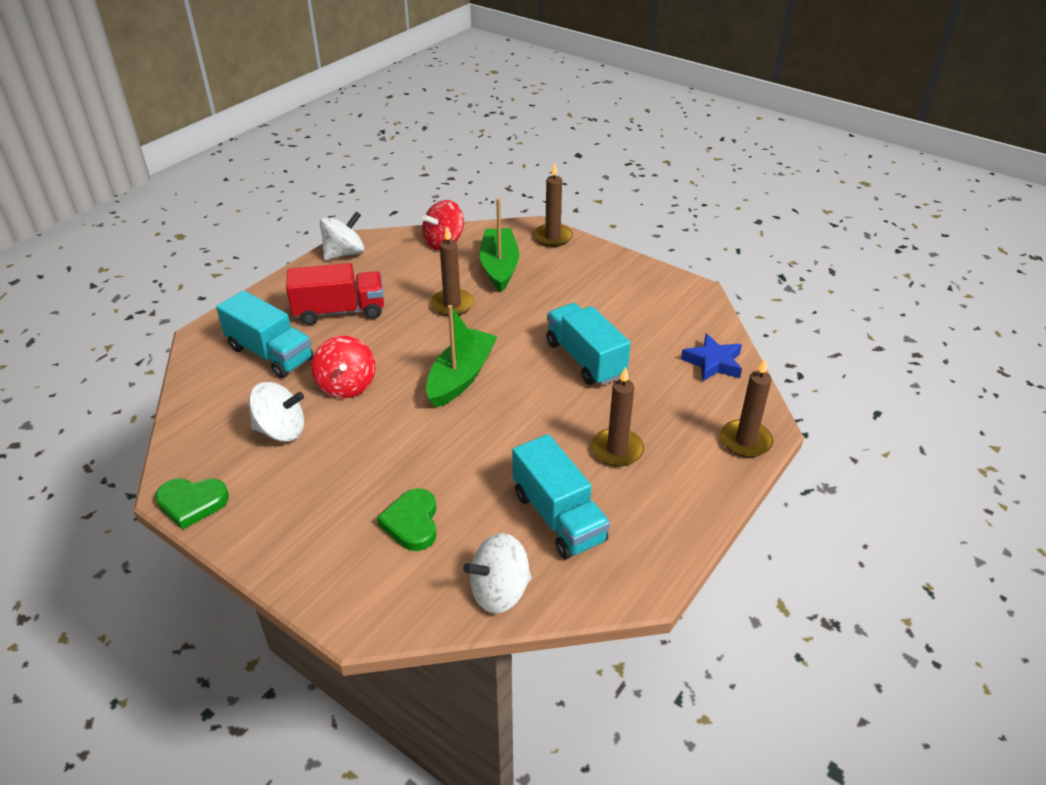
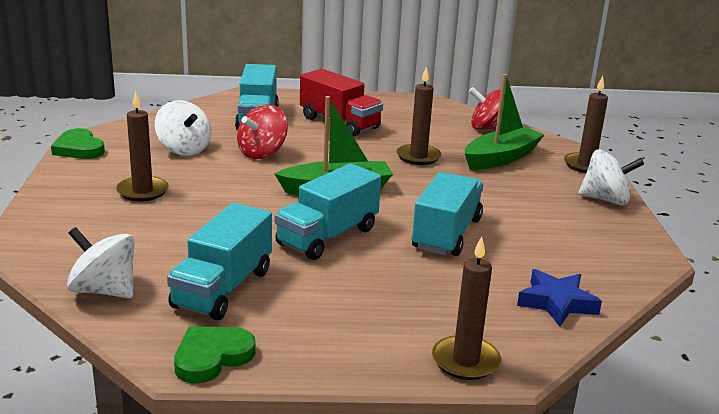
camera: 50 degrees right, 15 degrees down
(344, 253) = (407, 102): white spinning top -> white spinning top (605, 200)
(412, 523) = (143, 228): green heart -> green heart (212, 357)
(532, 421) = (327, 236): none -> turquoise truck
(617, 450) = (347, 289): brown candle -> brown candle (142, 191)

